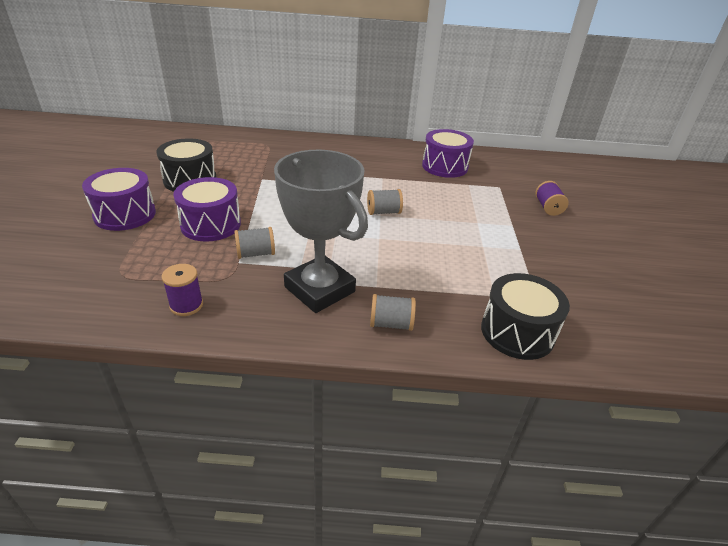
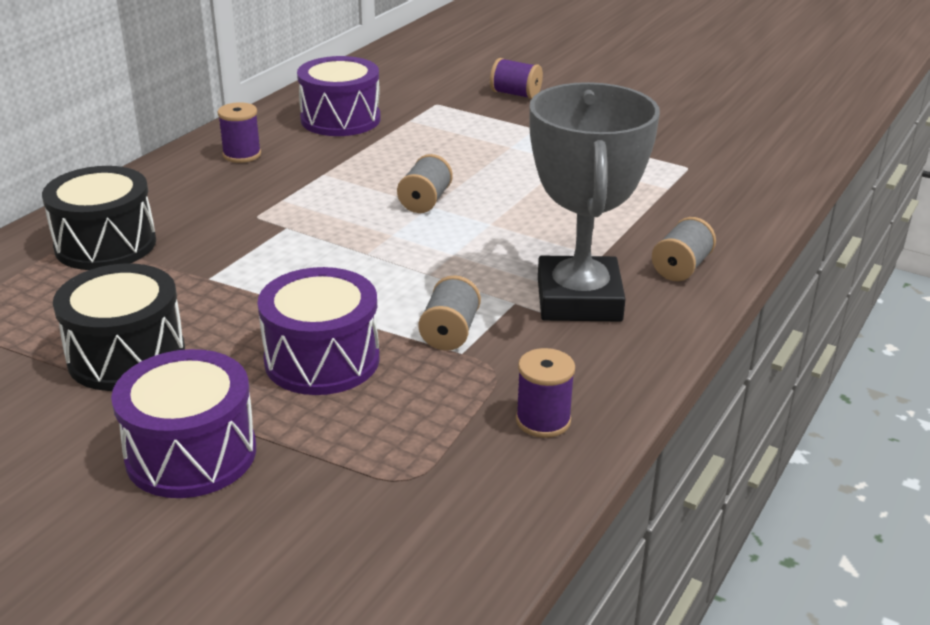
camera: 60 degrees left, 5 degrees down
(319, 289) = (579, 299): grey trophy -> grey trophy turned 75 degrees counterclockwise
(379, 154) = (242, 155): none -> purple spool
(517, 332) = (737, 197): black drum -> black drum (105, 244)

